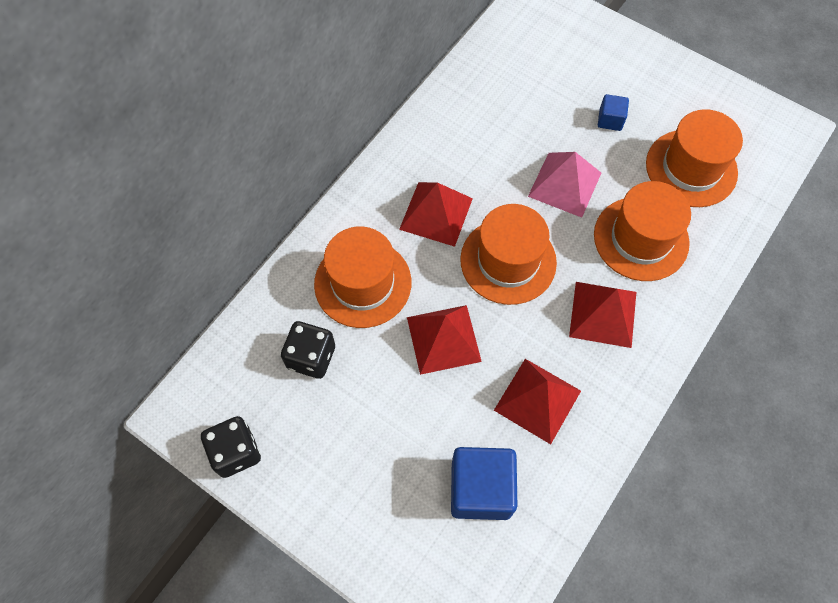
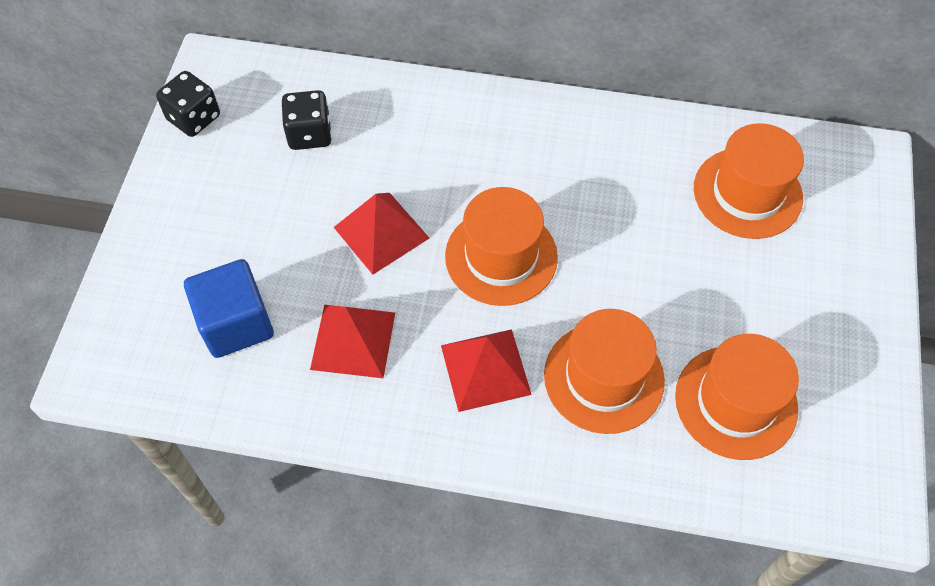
camera: 65 degrees right, 5 degrees down
(363, 283) = (407, 142): orange hat -> orange hat (747, 193)
(436, 213) = (521, 172): red pyramid -> none
(565, 184) = (629, 276): pink pyramid -> none
(610, 120) = (747, 293): blue cube -> none

